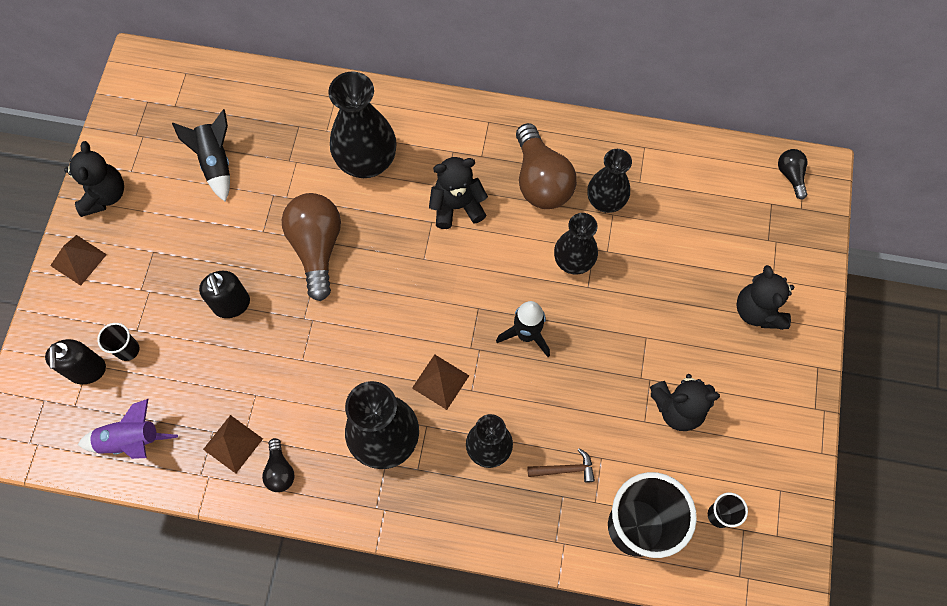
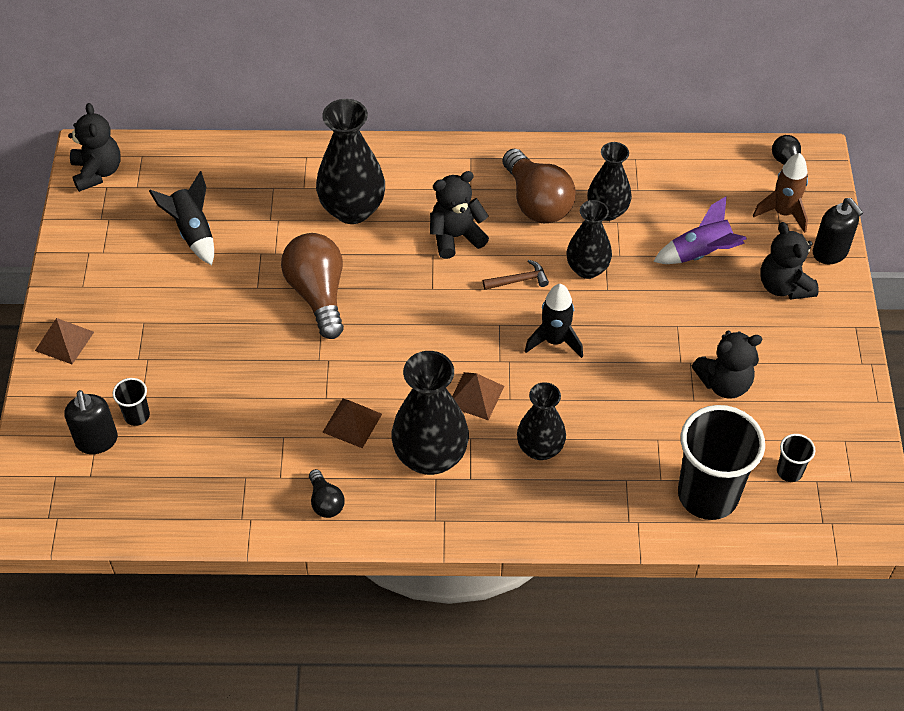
camera: 10 degrees left, 15 degrees down
(104, 195) = (79, 278): black teddy bear -> black teddy bear (97, 172)
(131, 440) = (159, 498): purple rocket -> purple rocket (700, 253)
(232, 304) = (239, 358): black soap dispenser -> black soap dispenser (830, 253)
(233, 444) = (270, 485): brown pyramid -> brown pyramid (352, 423)
(565, 469) = (622, 455): brown hammer -> brown hammer (518, 280)
(774, 230) = (783, 213): none -> brown rocket

